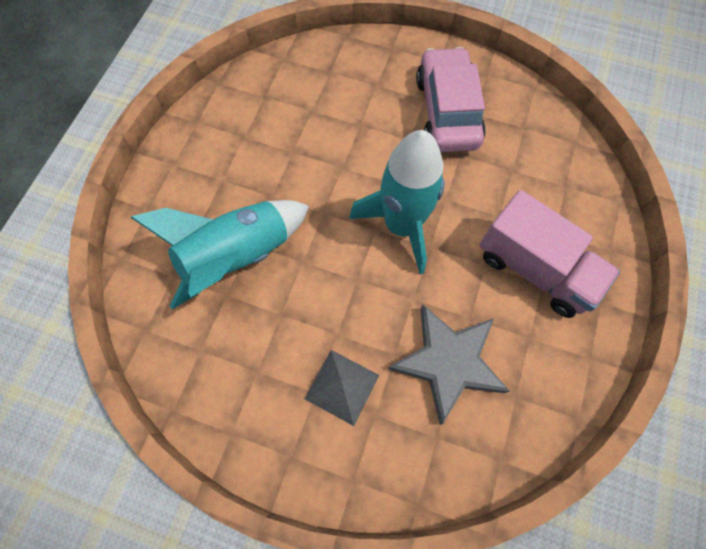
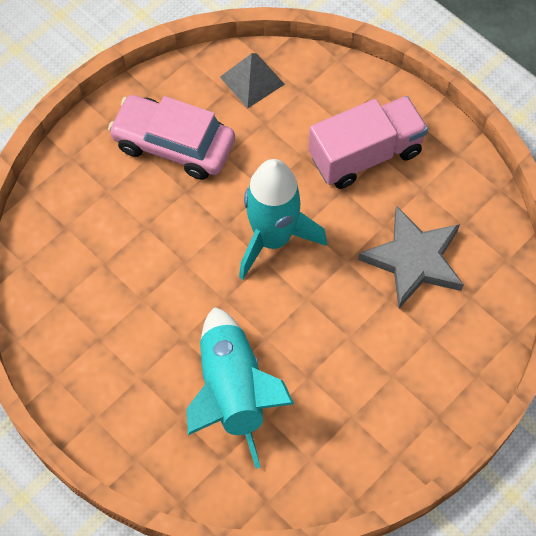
camera: 65 degrees left, 5 degrees down
(342, 386) = (397, 351): grey pyramid -> grey pyramid (252, 80)

